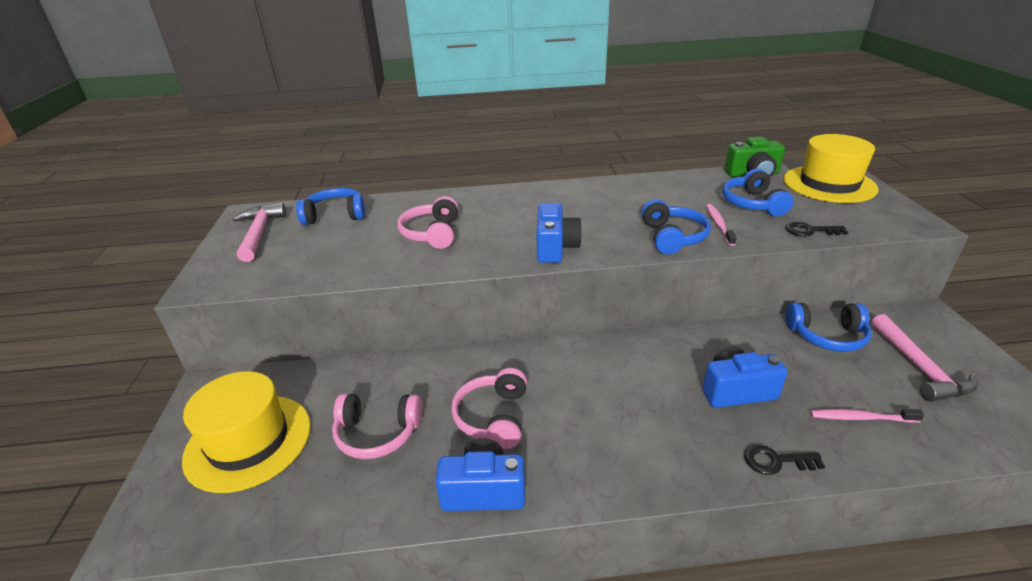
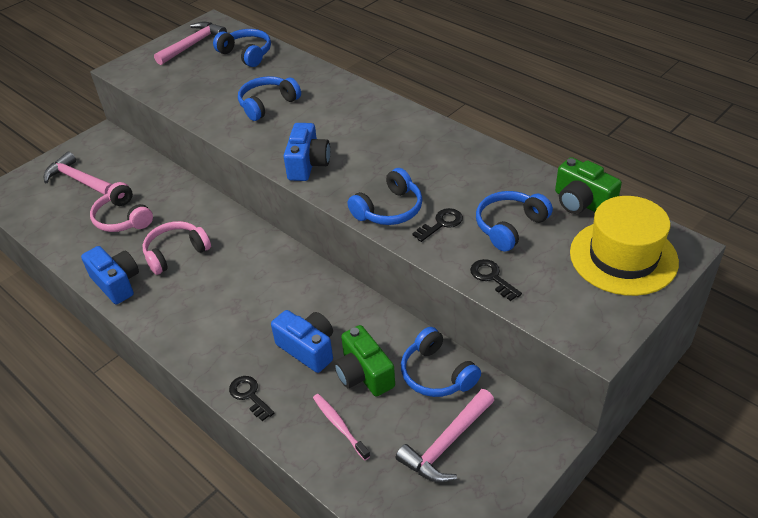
camera: 50 degrees right, 10 degrees up
(248, 441) = (78, 180): yellow hat -> pink hammer
(432, 233) = (267, 104): pink headphones -> blue headphones
(555, 248) = (308, 164): blue camera -> blue camera turned 45 degrees counterclockwise
(719, 225) = (441, 224): pink toothbrush -> black key
(799, 373) = (364, 374): none -> green camera

